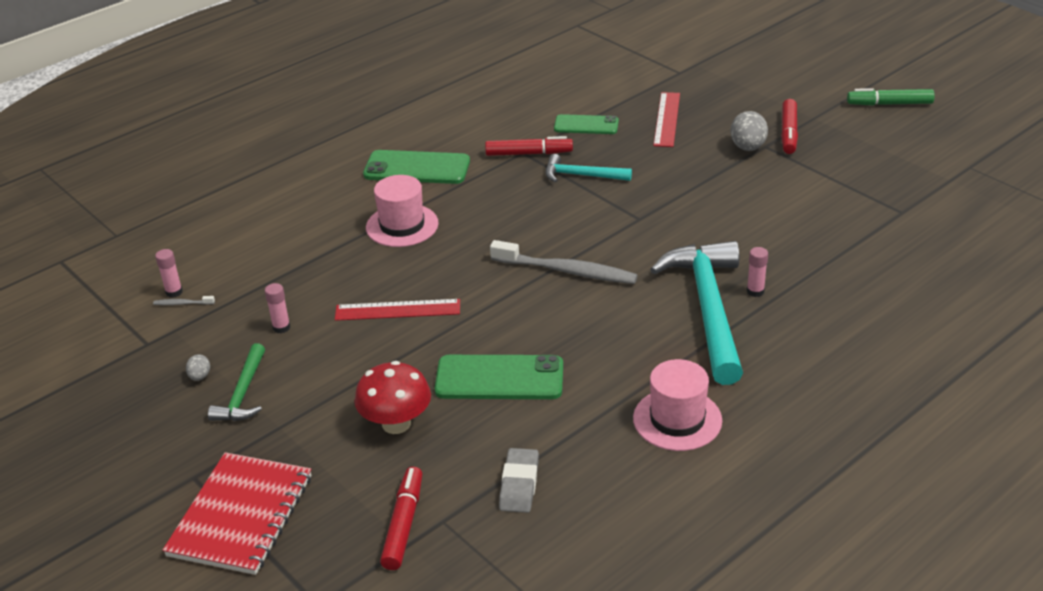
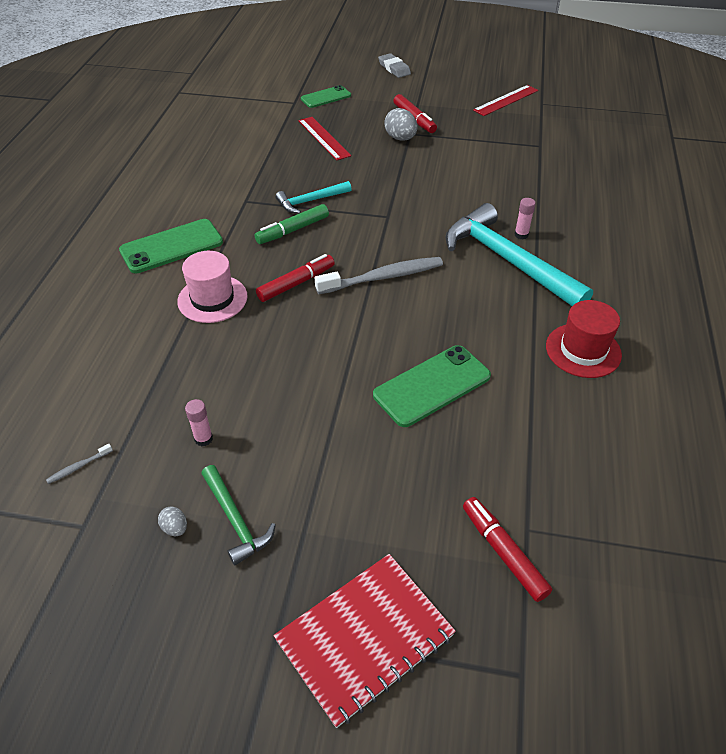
camera: 40 degrees left, 10 degrees up
(174, 292) = (57, 460): pink glue stick -> none
(241, 515) = (365, 638): red notebook -> red notebook turned 75 degrees clockwise
(396, 423) = (398, 468): red mushroom -> none
(397, 310) = (289, 371): red ruler -> red ruler (506, 100)
(519, 484) = (544, 463): grey eraser -> grey eraser (394, 68)
(529, 153) = (251, 200): red marker -> red marker (296, 283)
(586, 125) = (270, 163): green phone -> green phone (326, 97)
(677, 419) = (583, 350): pink hat -> red hat
(889, 104) = (451, 80): green marker -> green marker (292, 230)

